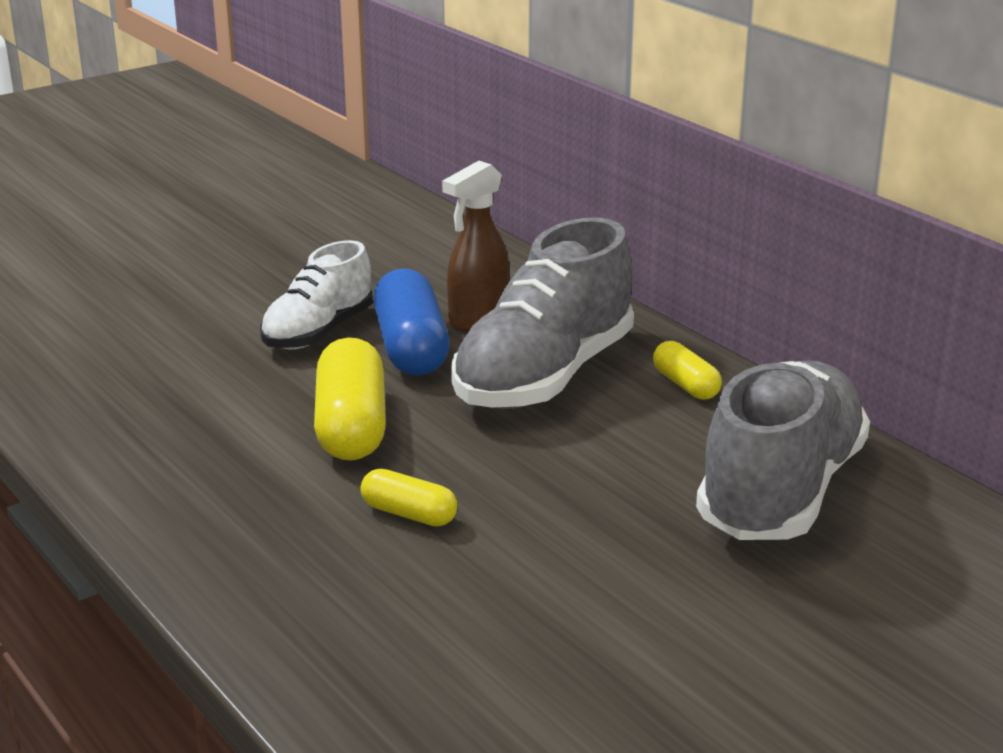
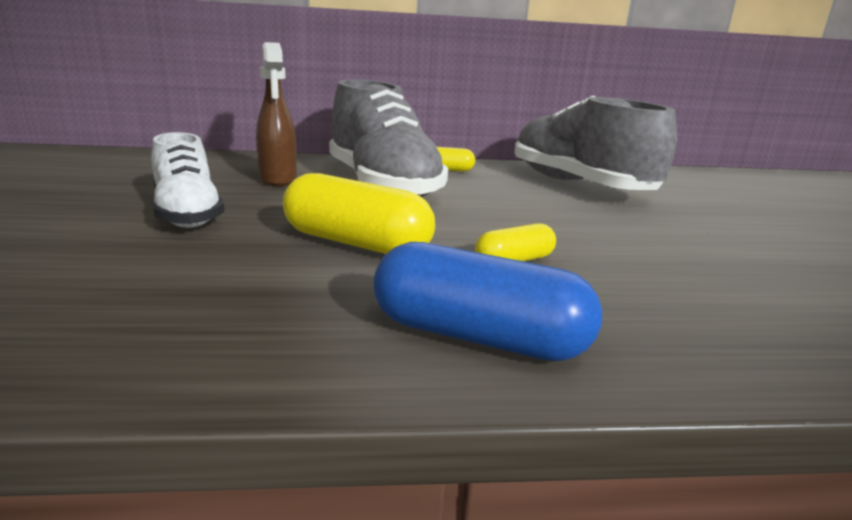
camera: 60 degrees left, 5 degrees down
(411, 348) = (277, 201): blue capsule -> blue capsule (478, 337)

